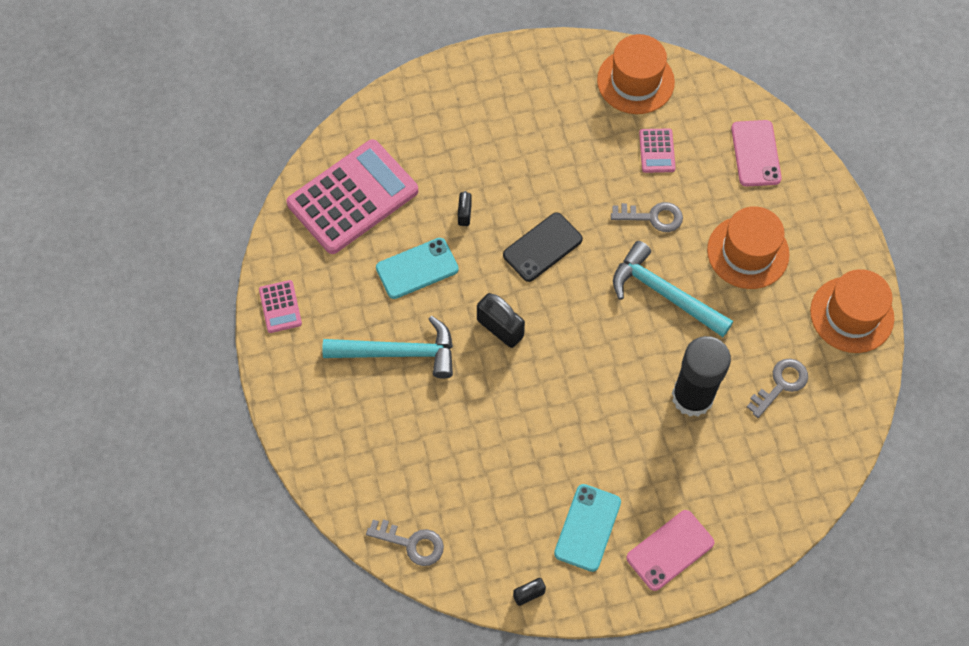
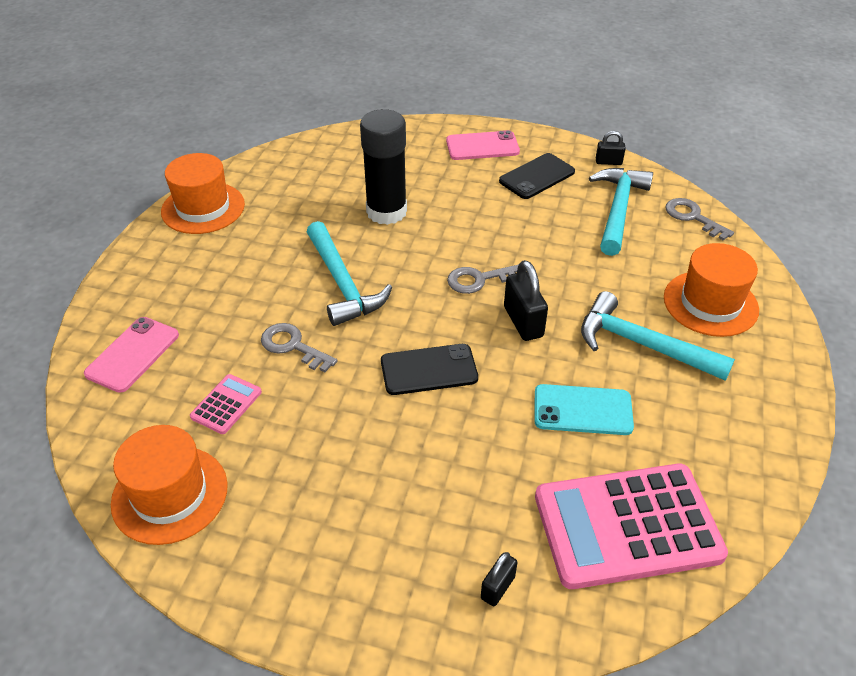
camera: 150 degrees left, 20 degrees down
(280, 307) = (768, 442): pink calculator -> none
(464, 214) = (494, 440): black padlock -> black padlock (497, 587)
(486, 516) = (618, 210): none -> turquoise hammer
(587, 527) = (537, 176): turquoise phone -> black phone
(748, 252) = (235, 281): orange hat -> orange hat (710, 303)
(781, 384) = (308, 192): grey key -> grey key (479, 279)

